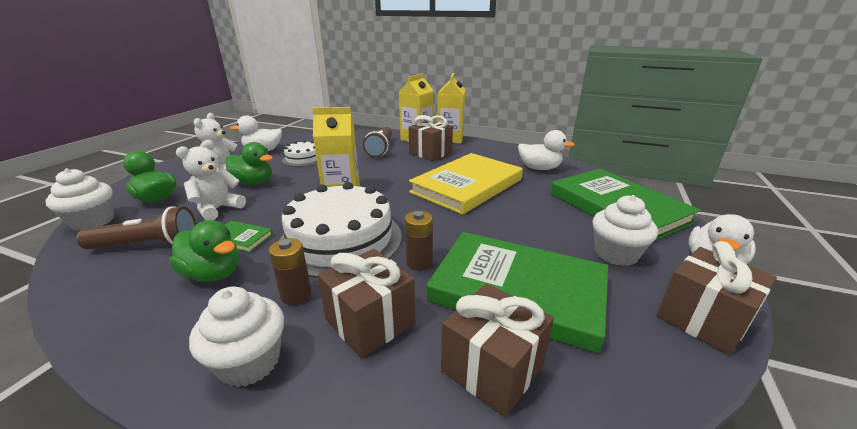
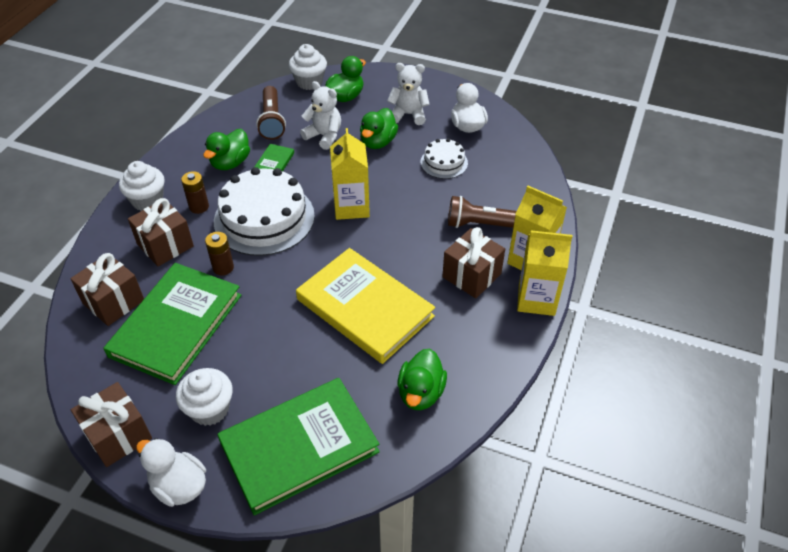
camera: 90 degrees right, 20 degrees up
(539, 168) = (420, 393): white duck -> green duck

